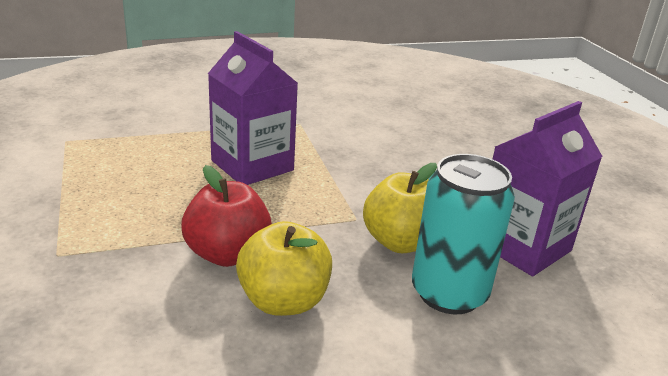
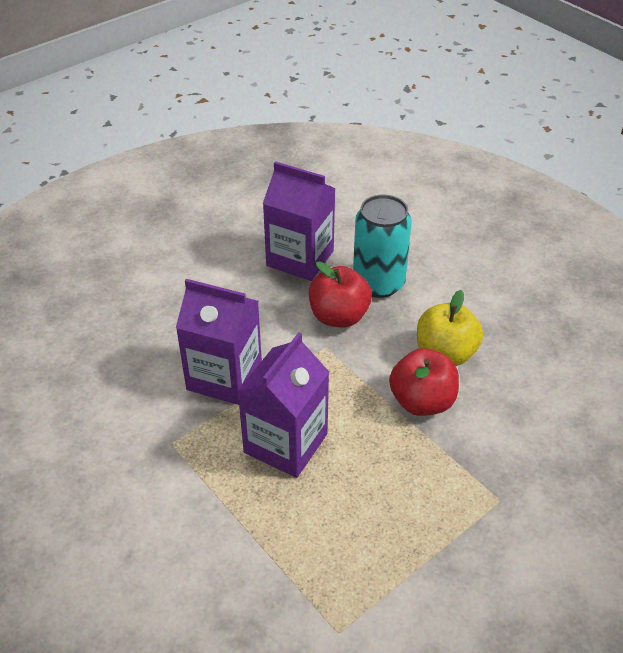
camera: 110 degrees left, 15 degrees up
(355, 158) = (224, 376): none -> purple carton
(400, 242) = (339, 316): yellow apple -> red apple

